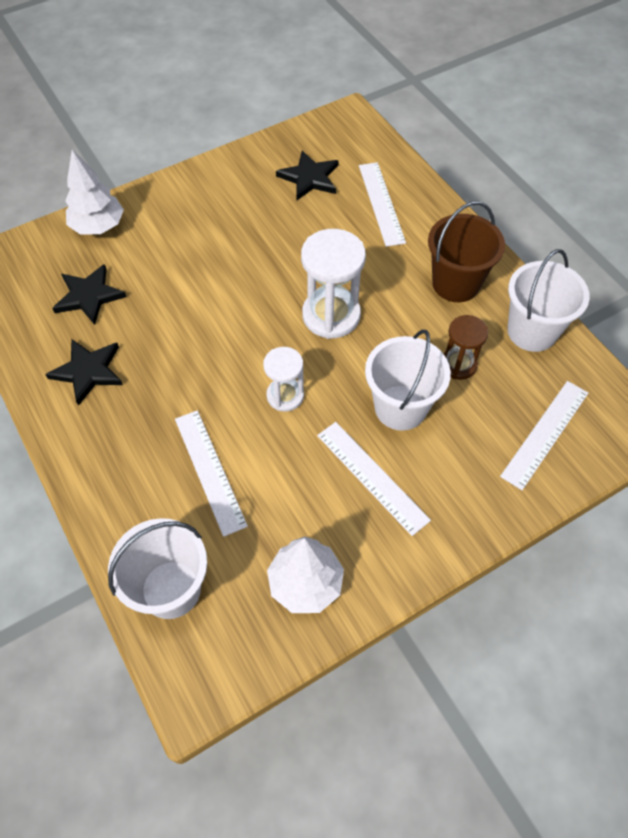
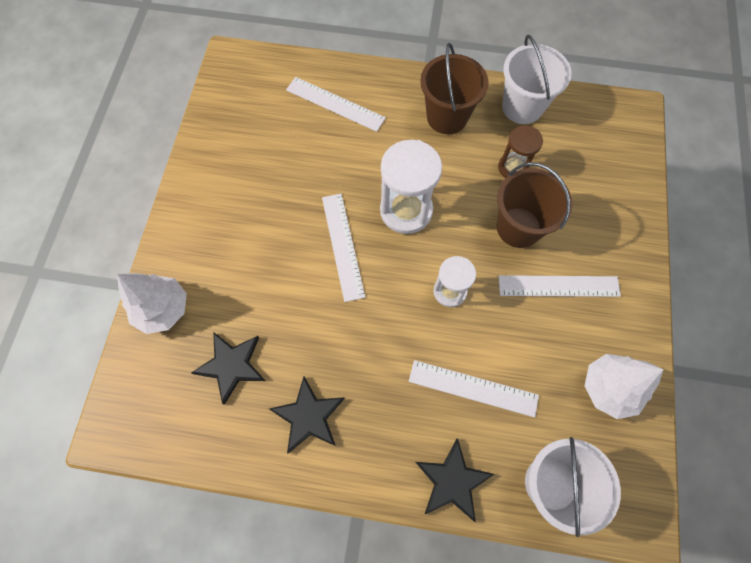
camera: 50 degrees left, 10 degrees up
(309, 178) = (265, 128): black star -> black star (452, 481)
(400, 407) = (518, 227): white bucket -> brown bucket
(545, 433) = (603, 163): white ruler -> white ruler (343, 246)

